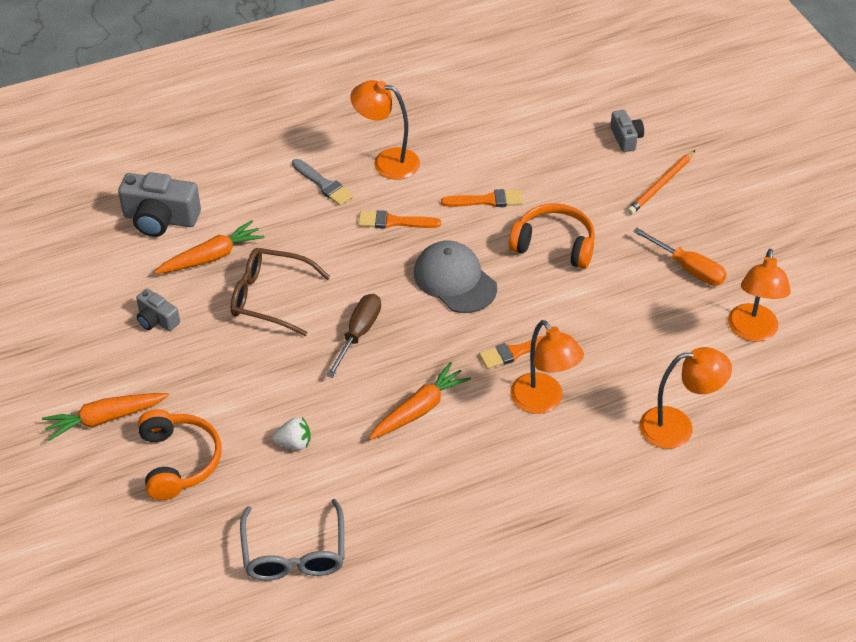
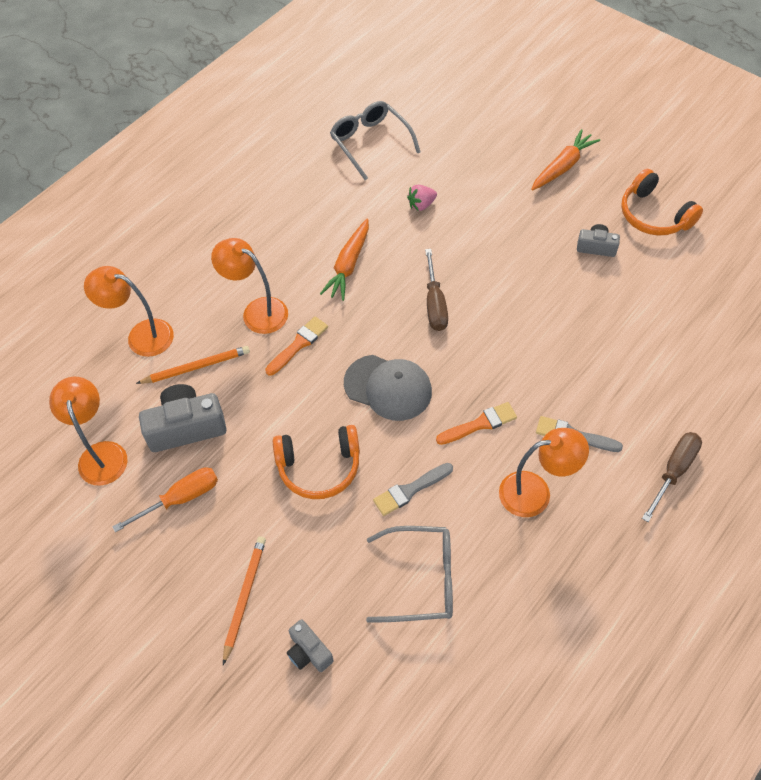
camera: 155 degrees right, 10 degrees up
(160, 219) = (679, 332): grey camera -> grey camera (186, 427)
(178, 461) = (489, 162): orange headphones -> orange headphones (654, 215)
(211, 257) = (605, 317): orange carrot -> none
(268, 134) = (674, 471): none -> brown screwdriver
(270, 297) = (527, 303): brown glasses -> none
(294, 443) = (421, 205): white strawberry -> pink strawberry
(487, 200) = (410, 490): orange brush -> grey brush
(516, 146) = (421, 579): none -> grey glasses
(631, 372) = (196, 367): none -> orange pencil
(678, 427) = (141, 335): orange lamp -> orange lamp turned 45 degrees clockwise
(688, 268) = (180, 498): orange screwdriver -> orange screwdriver turned 135 degrees clockwise

